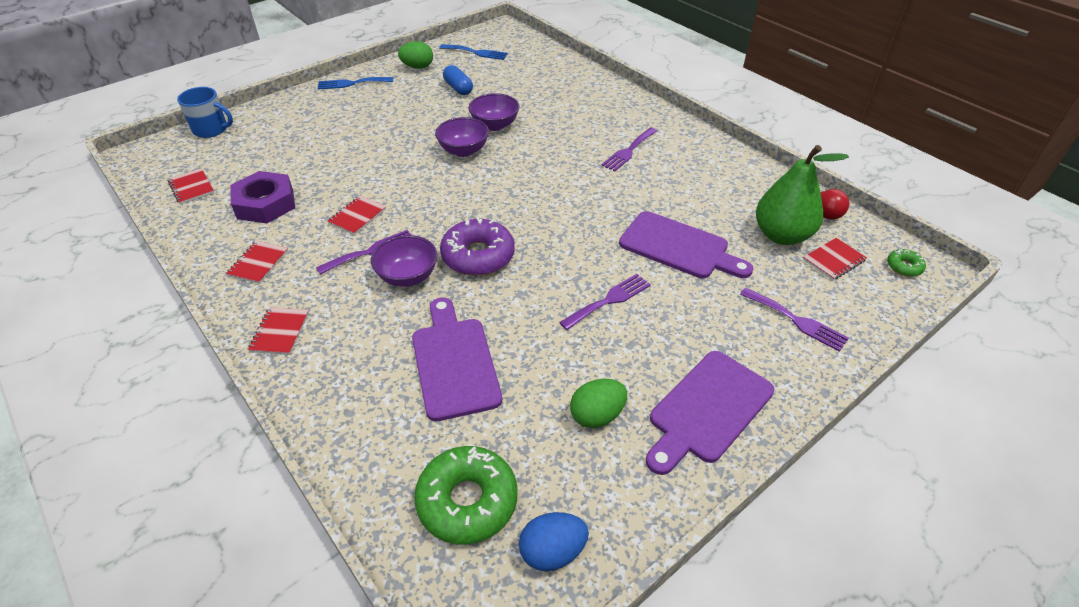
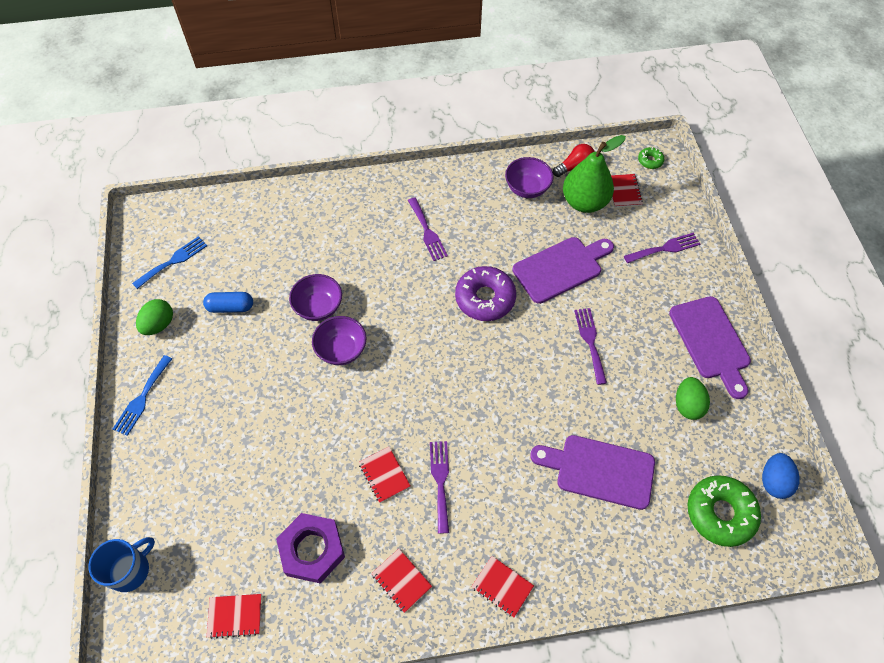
camera: 60 degrees left, 15 degrees up
(408, 276) = (489, 465): purple bowl -> purple bowl (527, 188)
(478, 256) = (493, 403): purple donut -> purple donut (485, 298)

